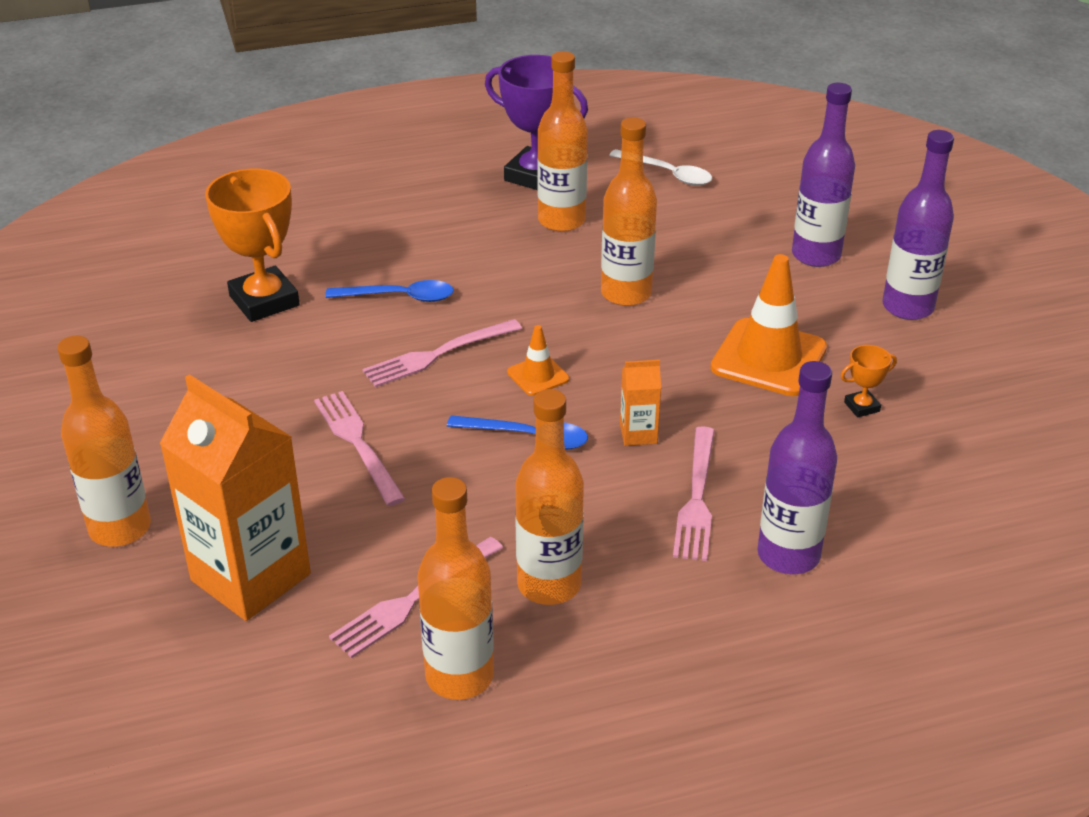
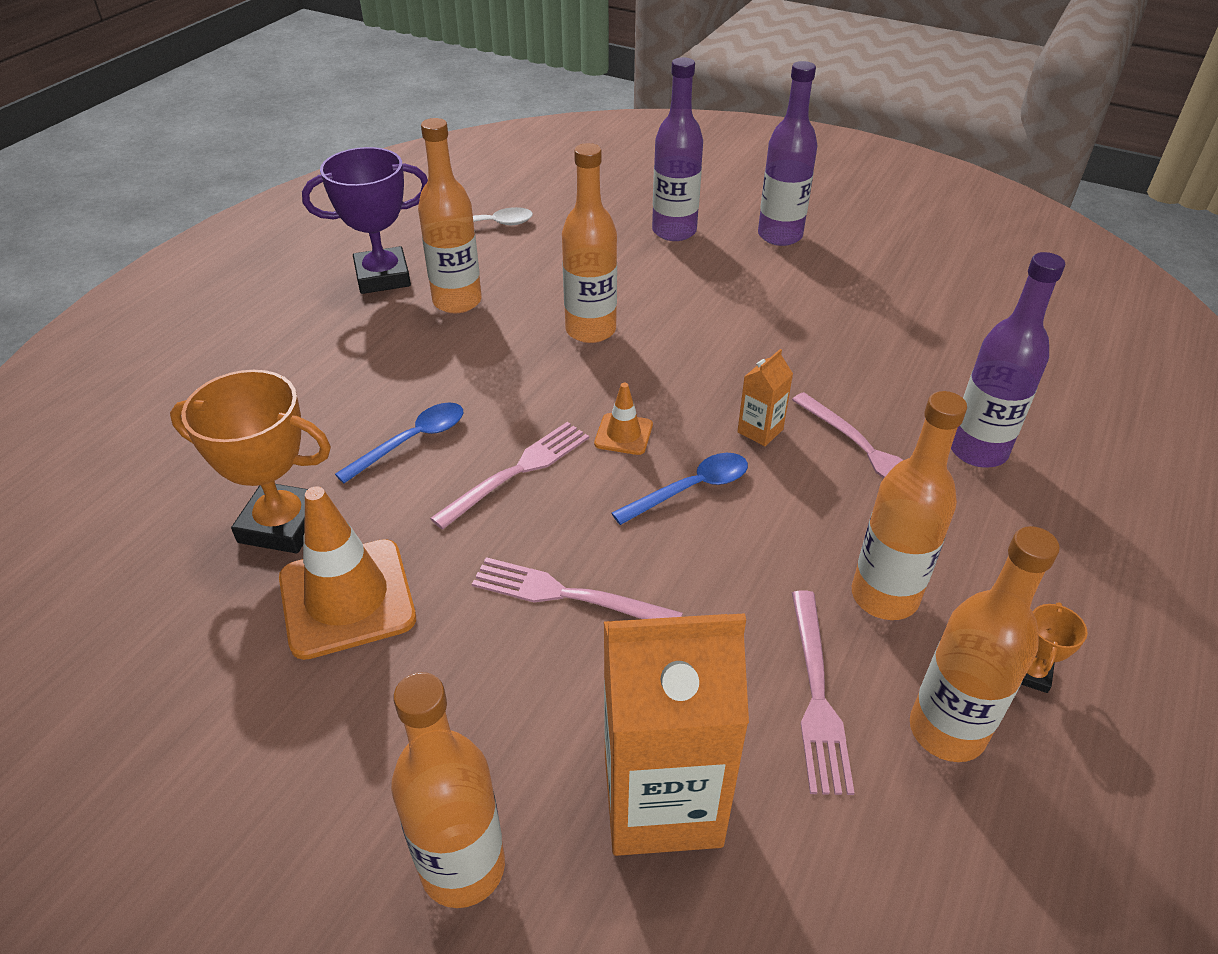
camera: 45 degrees left, 5 degrees up
(436, 355) = (518, 470): pink fork -> pink fork turned 150 degrees counterclockwise
(768, 358) = (754, 319): orange traffic cone -> orange traffic cone (347, 598)
(862, 407) = (857, 318): orange trophy -> orange trophy (1031, 674)

